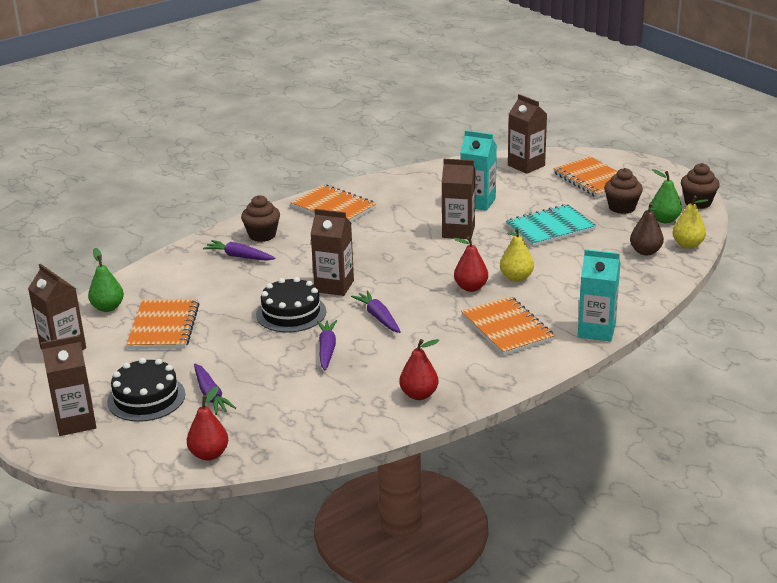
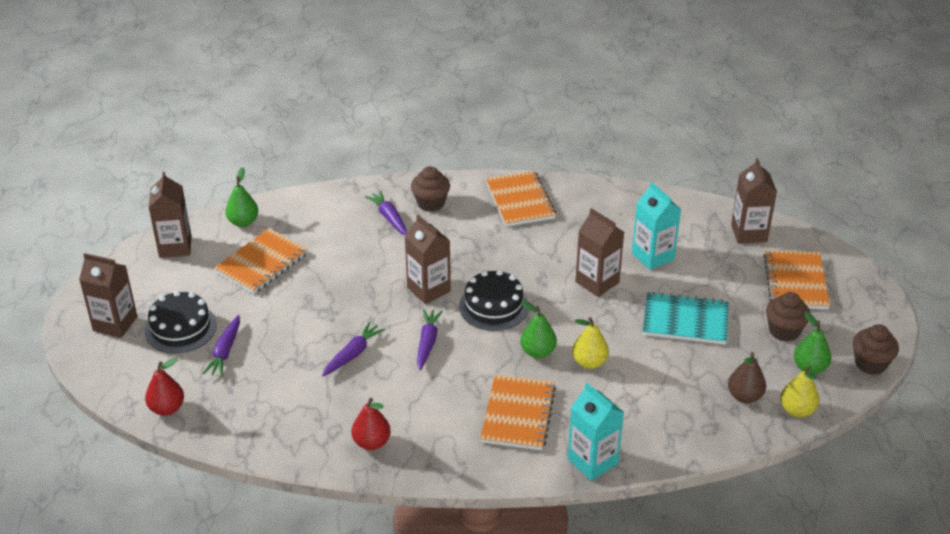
camera: 35 degrees right, 10 degrees up
(291, 313) = (366, 300): black cake -> black cake (493, 306)
(470, 287) = (537, 352): red pear -> green pear

